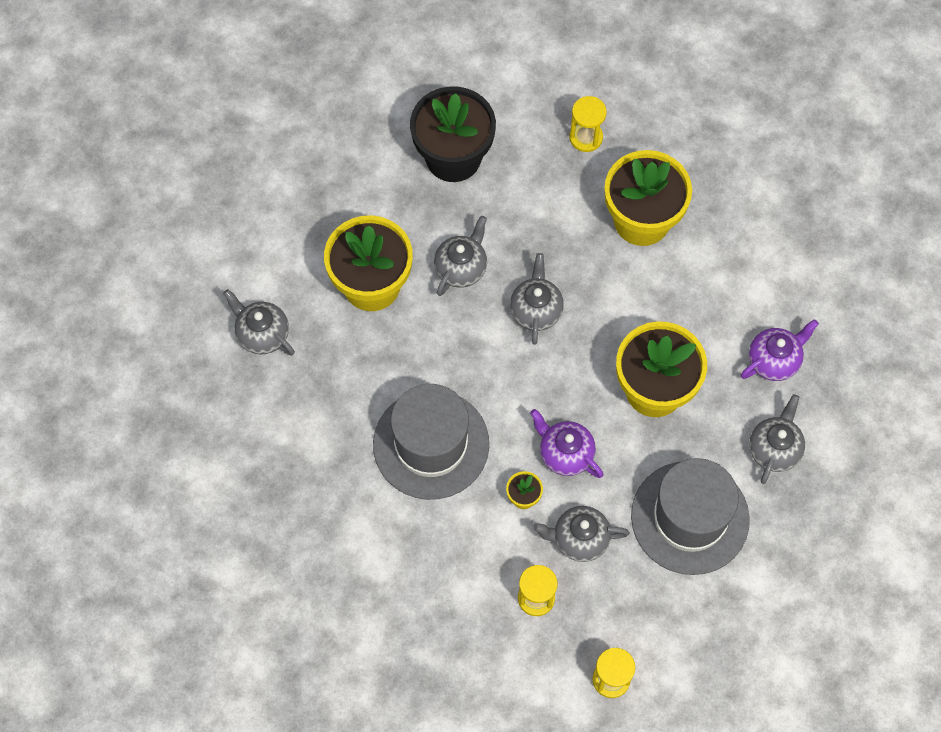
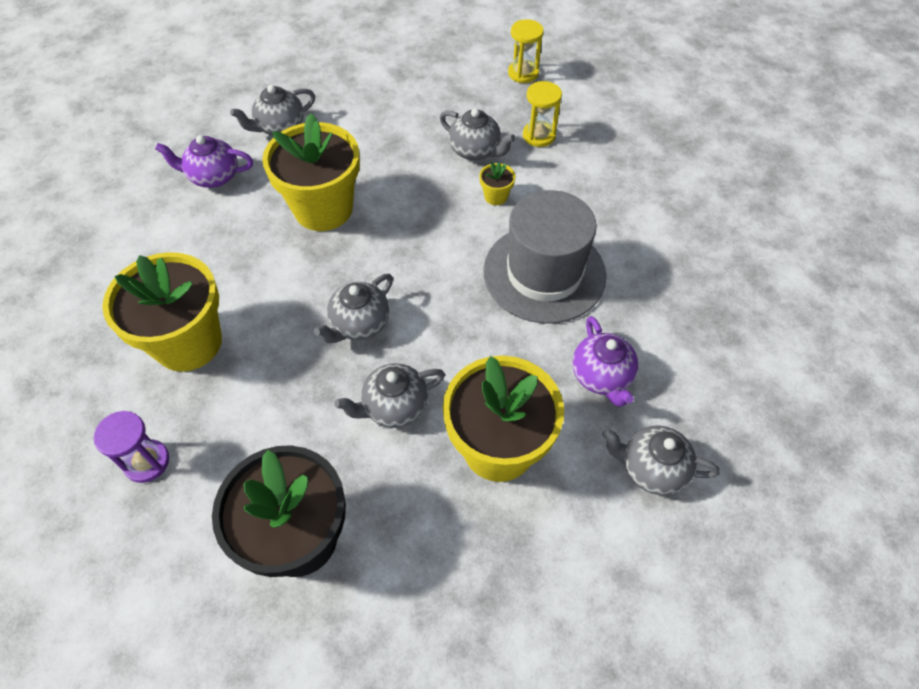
camera: 145 degrees left, 10 degrees down
(262, 334) = (651, 468): grey teapot -> grey teapot turned 120 degrees clockwise
(565, 454) = (436, 206): purple teapot -> purple teapot (601, 376)
(586, 137) = (147, 462): yellow hourglass -> purple hourglass
(690, 517) = (383, 122): grey hat -> none

